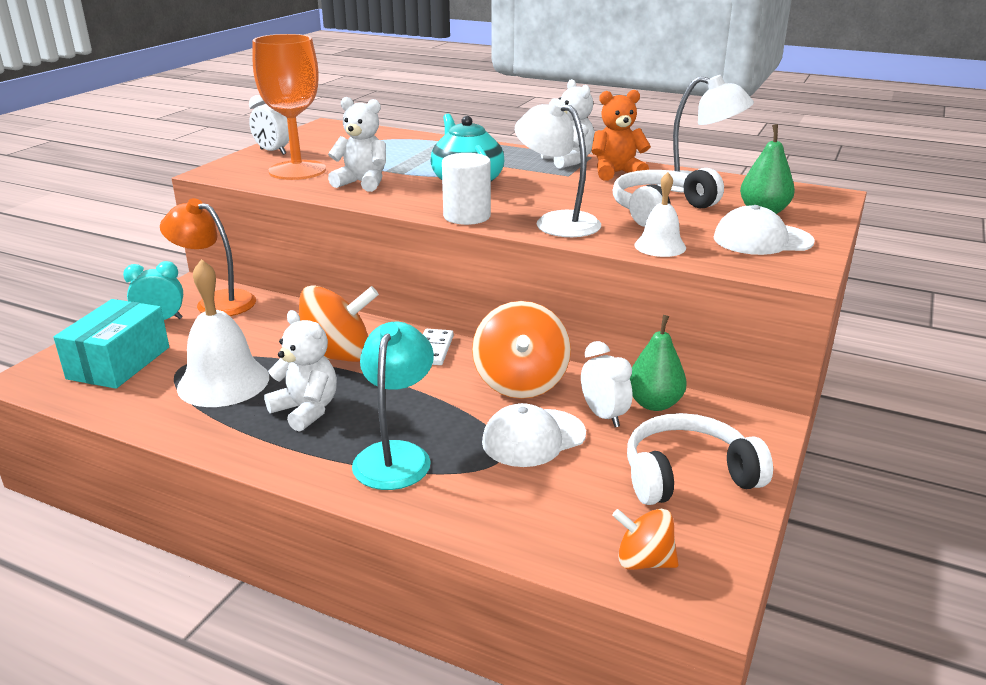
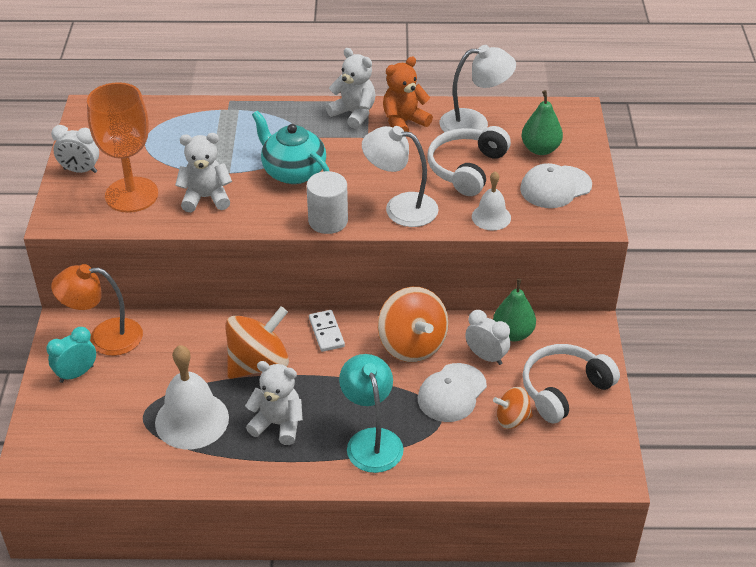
camera: 25 degrees left, 15 degrees up
(119, 363) = (88, 430): turquoise box -> none
(643, 561) = (570, 464): orange spinning top -> orange spinning top (512, 419)

